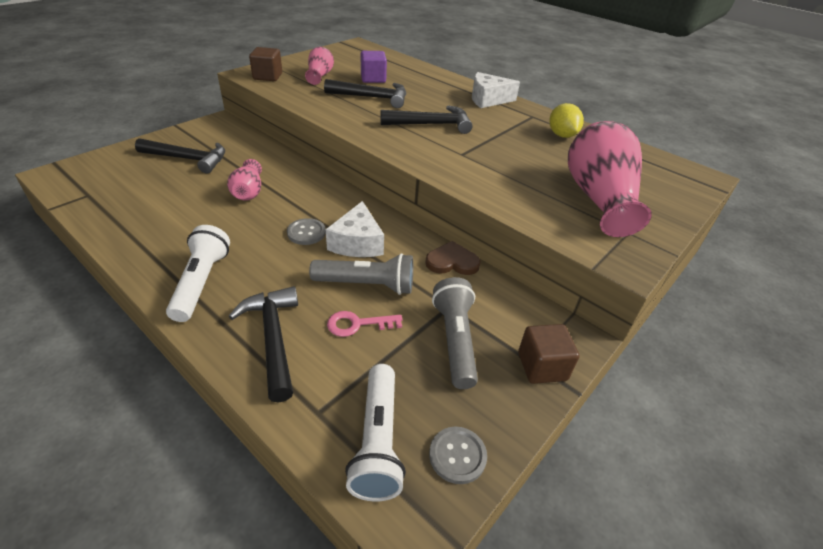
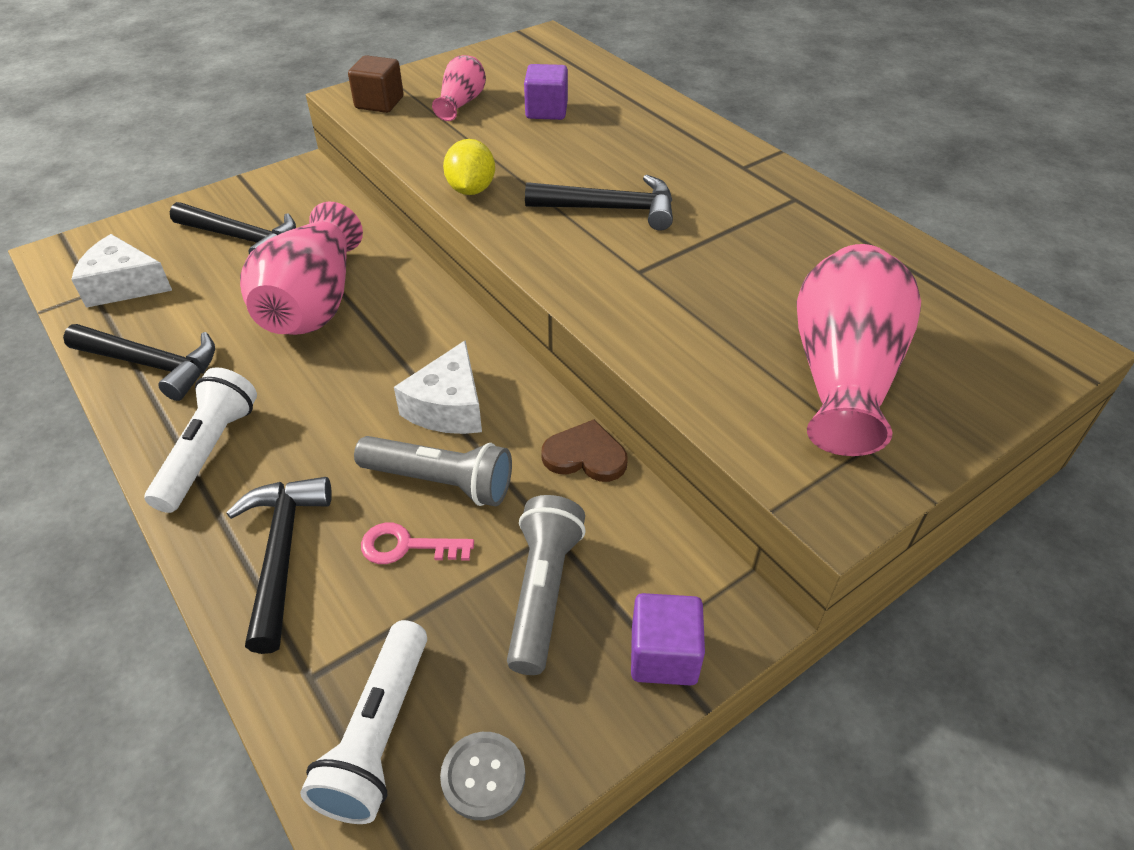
camera: 15 degrees right, 5 degrees up
(248, 191) = (314, 302): pink vase -> pink vase, size x1.94
(306, 233) = (378, 382): grey button -> none
(372, 98) = (531, 150): black hammer -> black hammer (152, 365)
(488, 99) = (729, 160): white cheese -> white cheese (124, 285)
(542, 366) = (663, 655): brown cube -> purple cube
(562, 135) = (832, 242): yellow lemon -> yellow lemon (471, 190)

